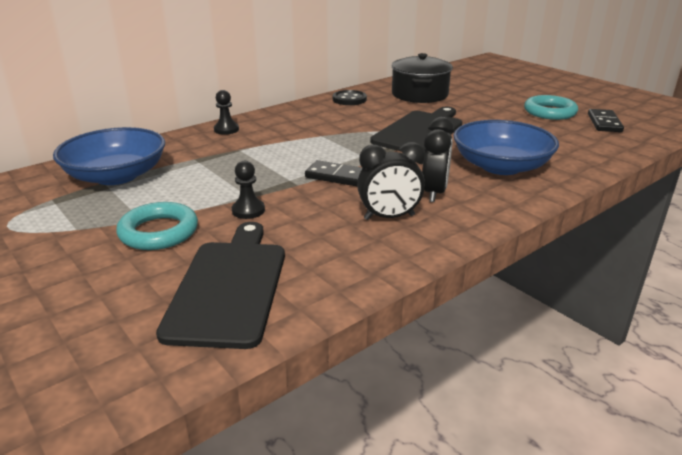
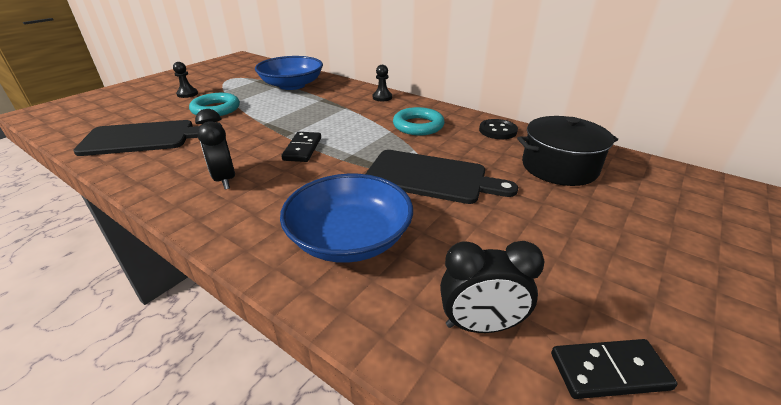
camera: 75 degrees right, 5 degrees up
(248, 210) = (242, 127): black pawn -> black pawn (187, 94)
(434, 192) = (273, 197): black clock -> black clock (480, 325)
(549, 112) = (602, 289): turquoise ring -> turquoise ring (418, 126)

